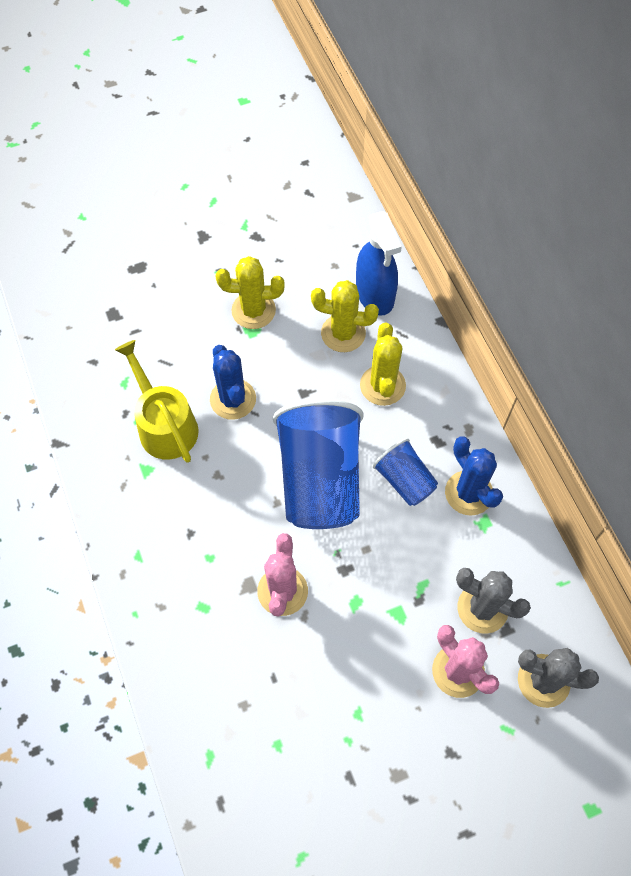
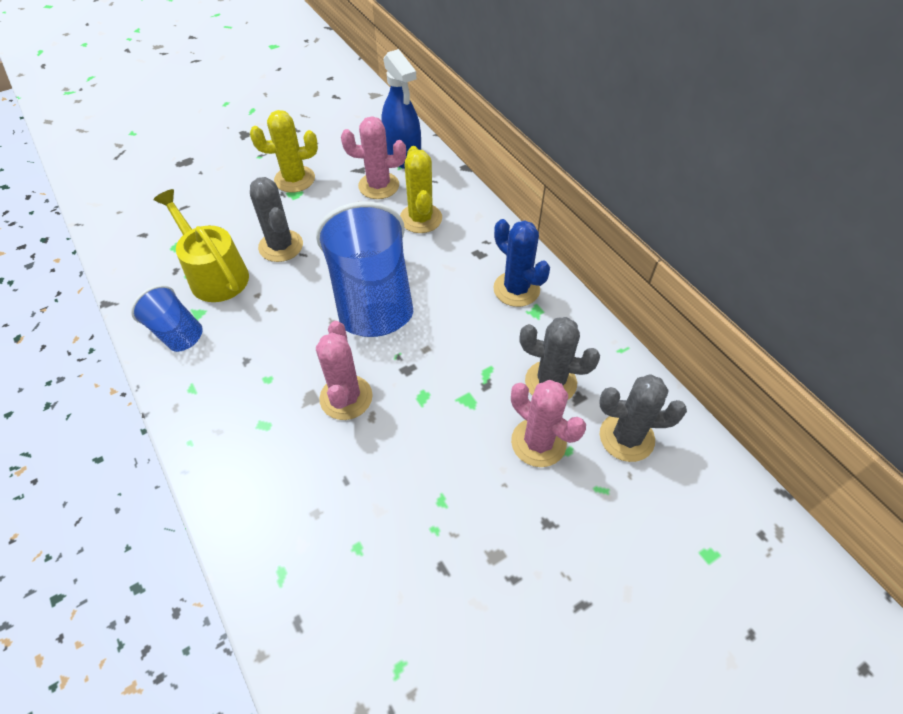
camera: 10 degrees left, 10 degrees down
(233, 399) = (281, 246): blue cactus -> grey cactus
(343, 333) = (379, 186): yellow cactus -> pink cactus
(404, 480) = (454, 287): blue cup -> blue cup (176, 332)

